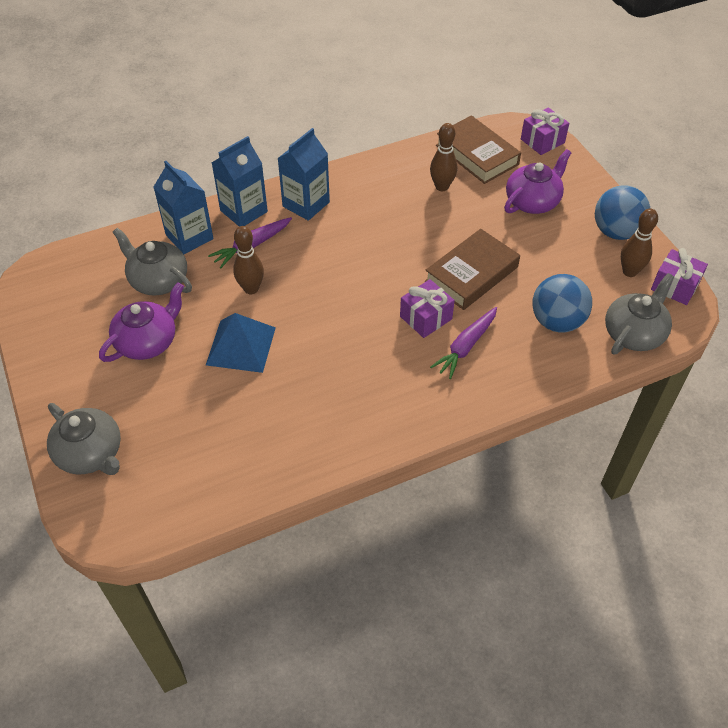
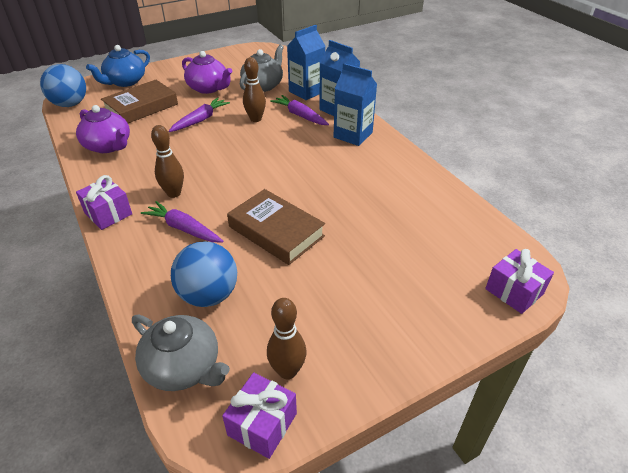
camera: 85 degrees right, 10 degrees down
(91, 453) = (125, 82): grey teapot -> blue teapot
(241, 346) = (200, 120): blue pyramid -> purple carrot
(426, 318) = (221, 204): purple gift -> purple gift (108, 213)
(442, 187) = (399, 209): brown bowling pin -> brown bowling pin (174, 193)
(477, 155) = (461, 234): brown book -> brown book (141, 107)
(533, 201) = (396, 279): purple teapot -> purple teapot (108, 146)
(616, 232) = (360, 361): blue ball -> blue ball (70, 104)

